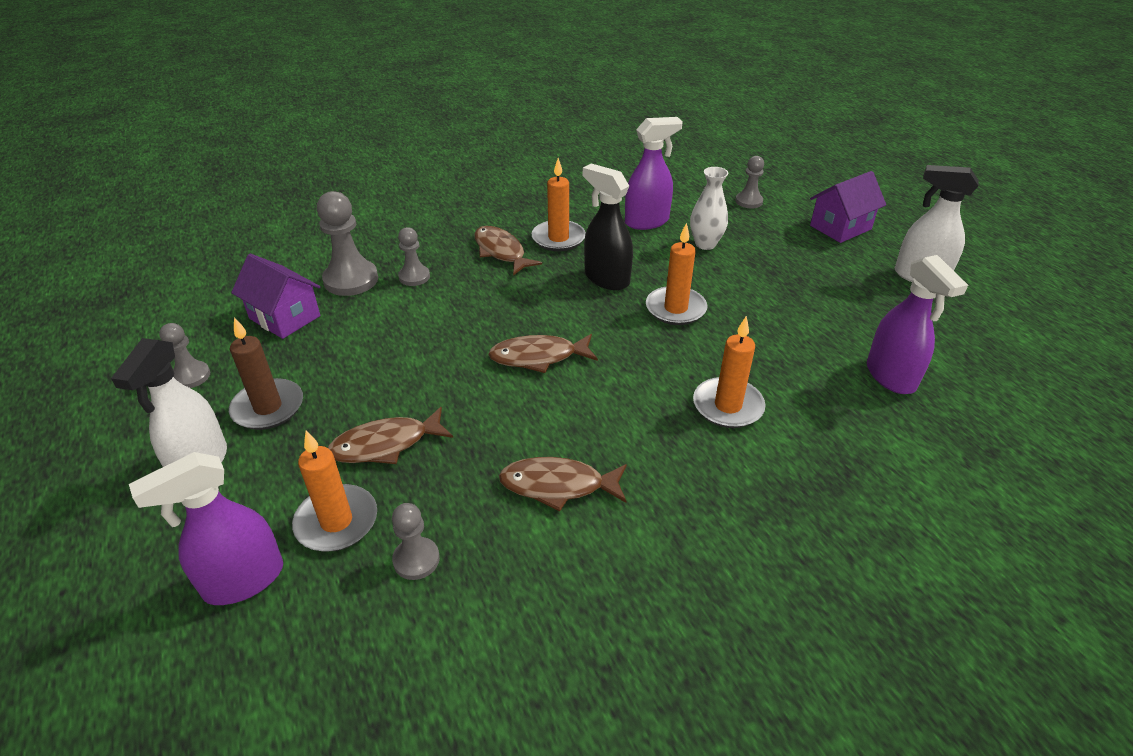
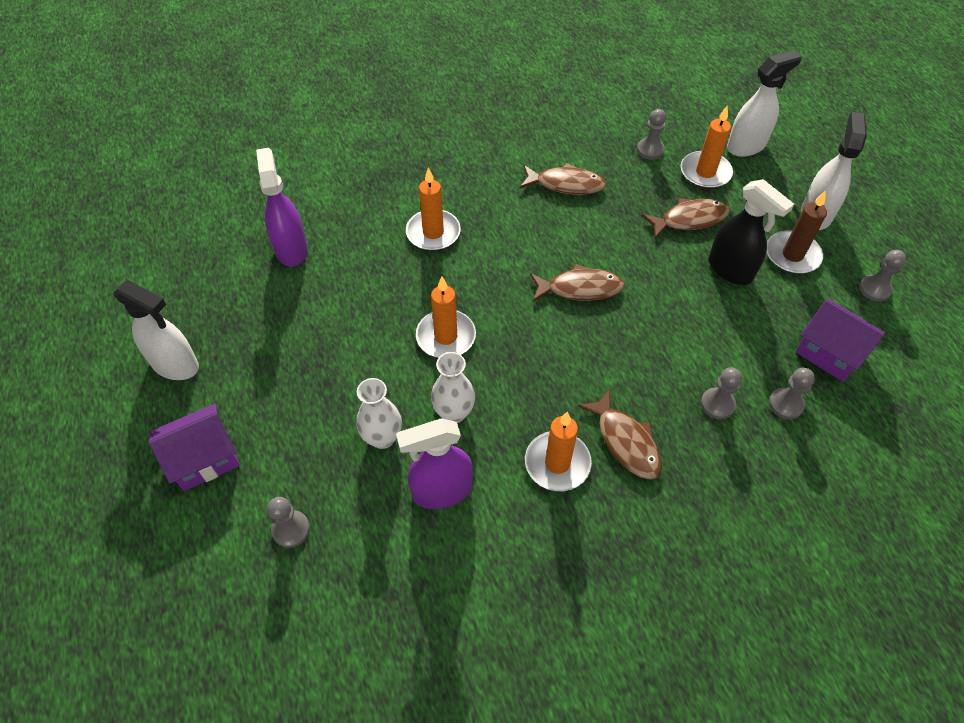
camera: 175 degrees left, 15 degrees up
(243, 581) = (746, 146): purple spray bottle -> white spray bottle
(351, 280) = (785, 404): grey pawn -> grey pawn, size x0.58
(606, 278) = (508, 385): black spray bottle -> black spray bottle (730, 270)
(650, 260) = (454, 413): none -> white vase

